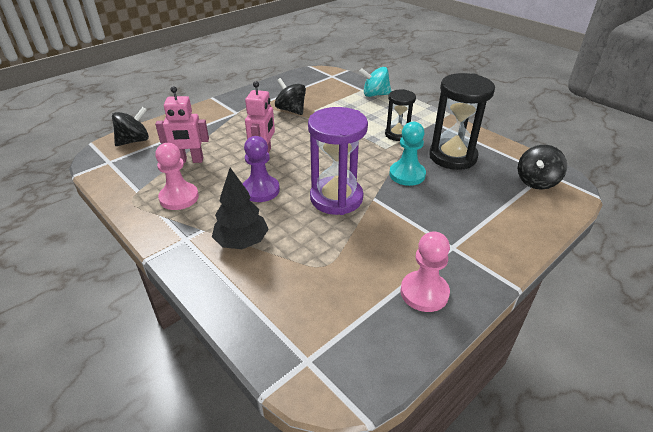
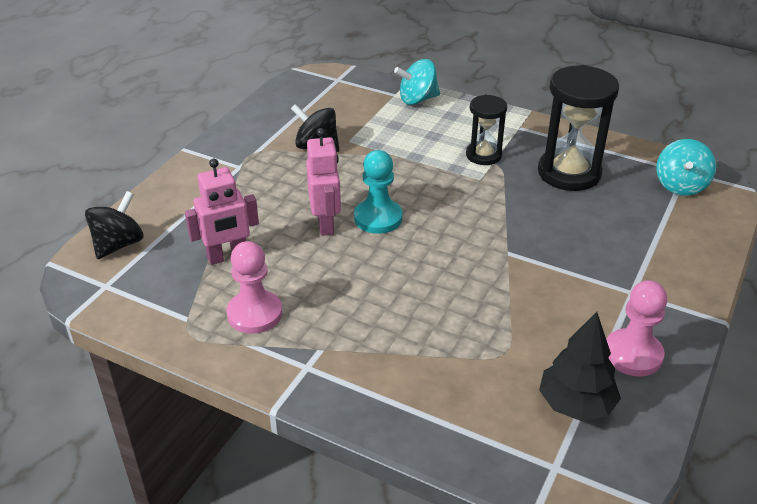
camera: 20 degrees left, 0 degrees up
(242, 242) = (384, 351): black tree -> black tree (576, 404)
(261, 190) = (358, 276): purple pawn -> none
(336, 198) = (462, 263): purple hourglass -> none
(407, 175) = (529, 211): turquoise pawn -> turquoise pawn (378, 218)
(536, 181) = (680, 186): black spinning top -> turquoise spinning top

